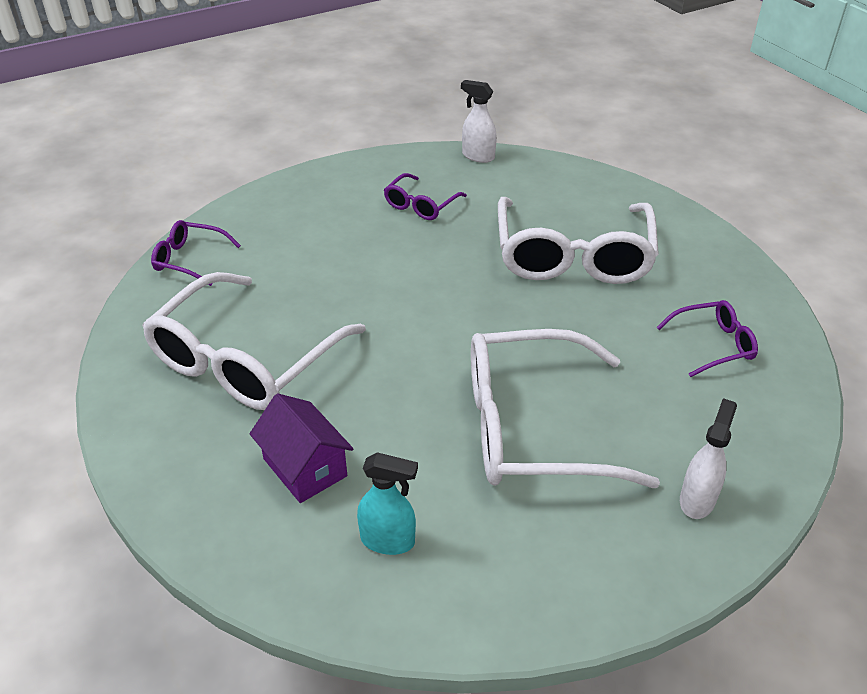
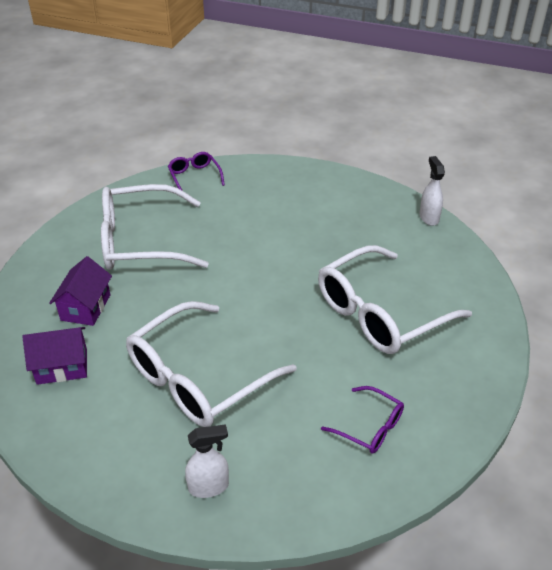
camera: 50 degrees right, 0 degrees up
(388, 541) = (62, 366): turquoise spray bottle -> purple house
(421, 205) = (346, 224): purple glasses -> none
(532, 428) = (198, 378): white glasses -> white glasses turned 90 degrees counterclockwise

